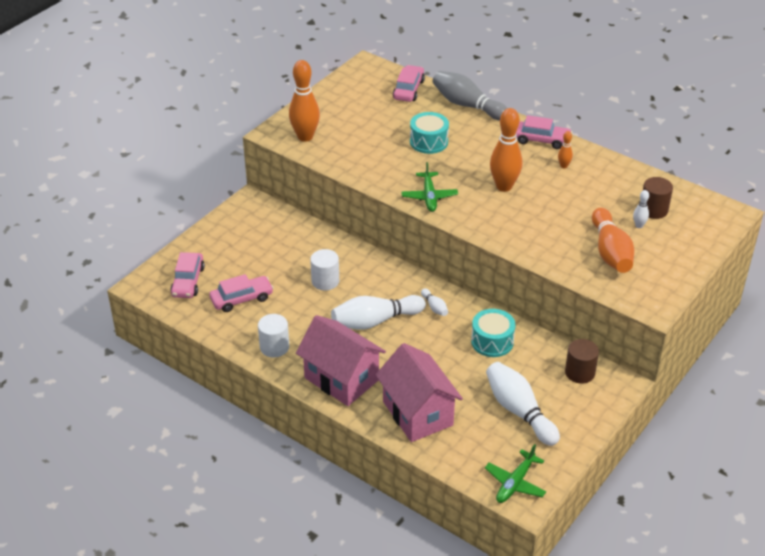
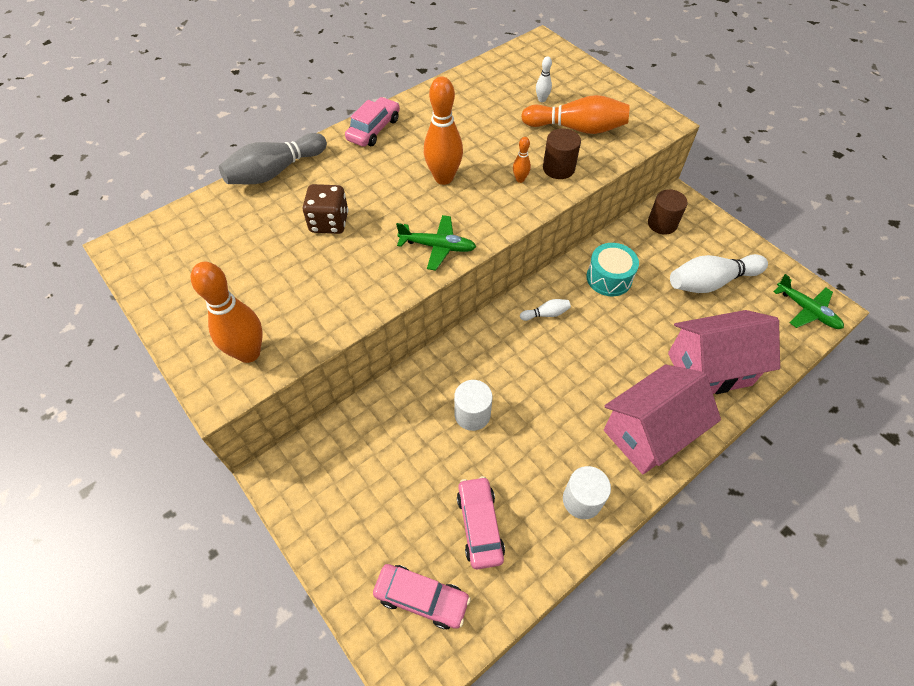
camera: 75 degrees left, 15 degrees up
(375, 321) = (557, 376): white bowling pin -> none
(408, 90) = (208, 217): pink car -> none
(429, 142) = (329, 222): turquoise drum -> brown dice
(564, 166) = (427, 124): orange bowling pin -> orange bowling pin (520, 179)
(653, 210) = (521, 84): brown cylinder -> brown cylinder (558, 168)

